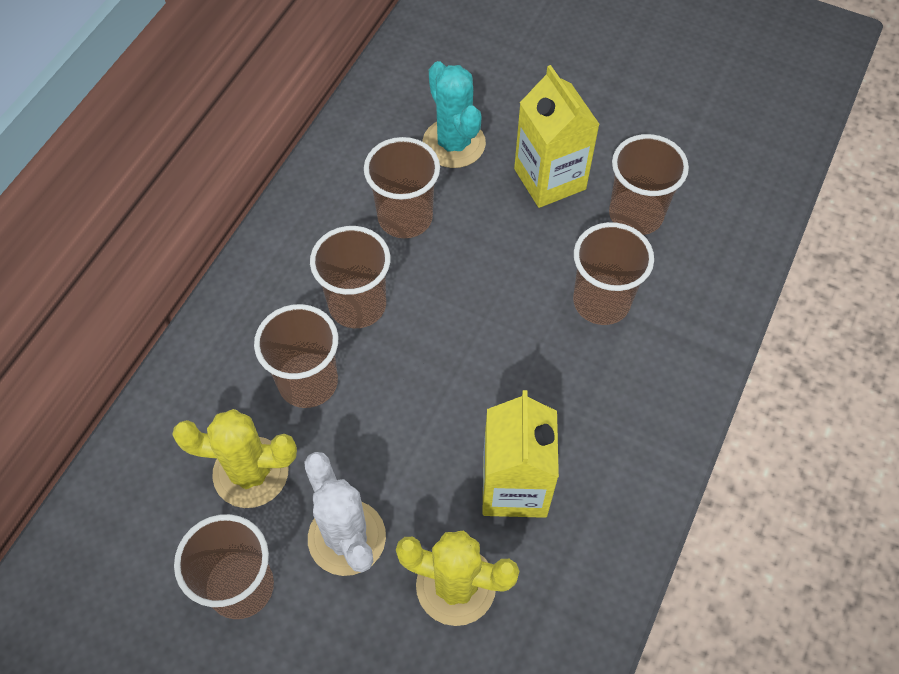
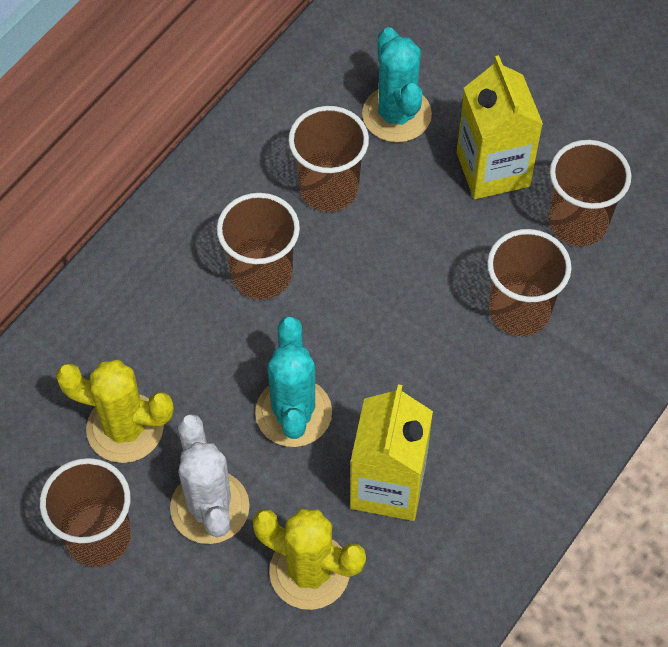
camera: 10 degrees right, 0 degrees up
(308, 382) = (197, 347): brown cup -> none
(411, 430) = (293, 413): none -> turquoise cactus

